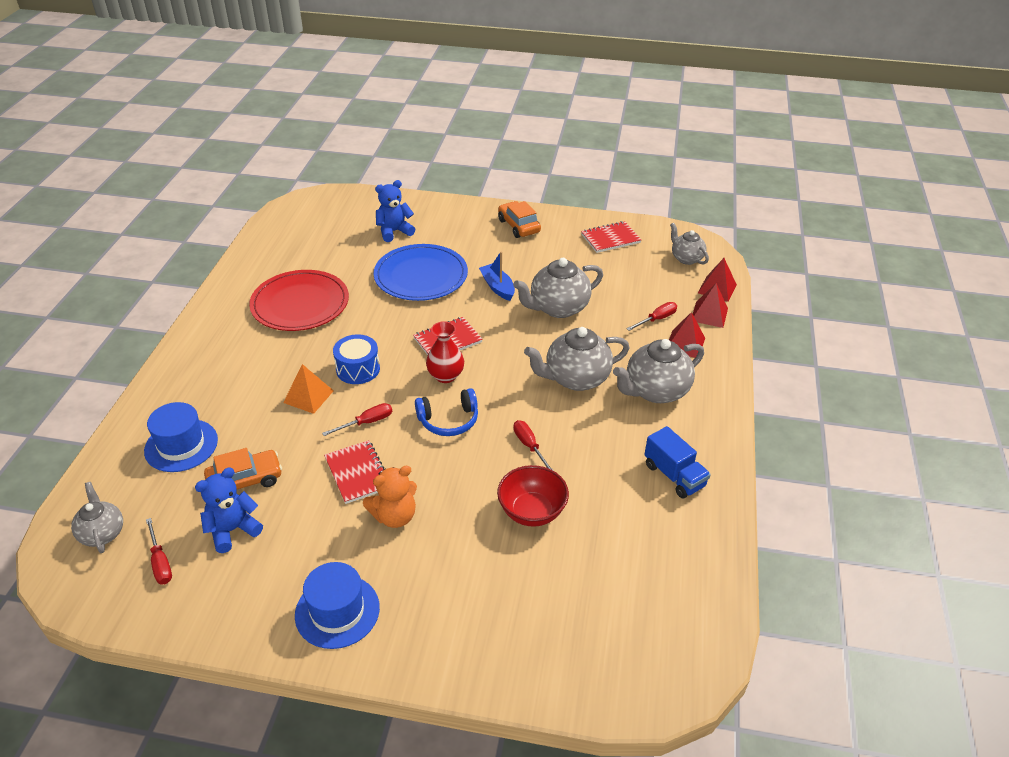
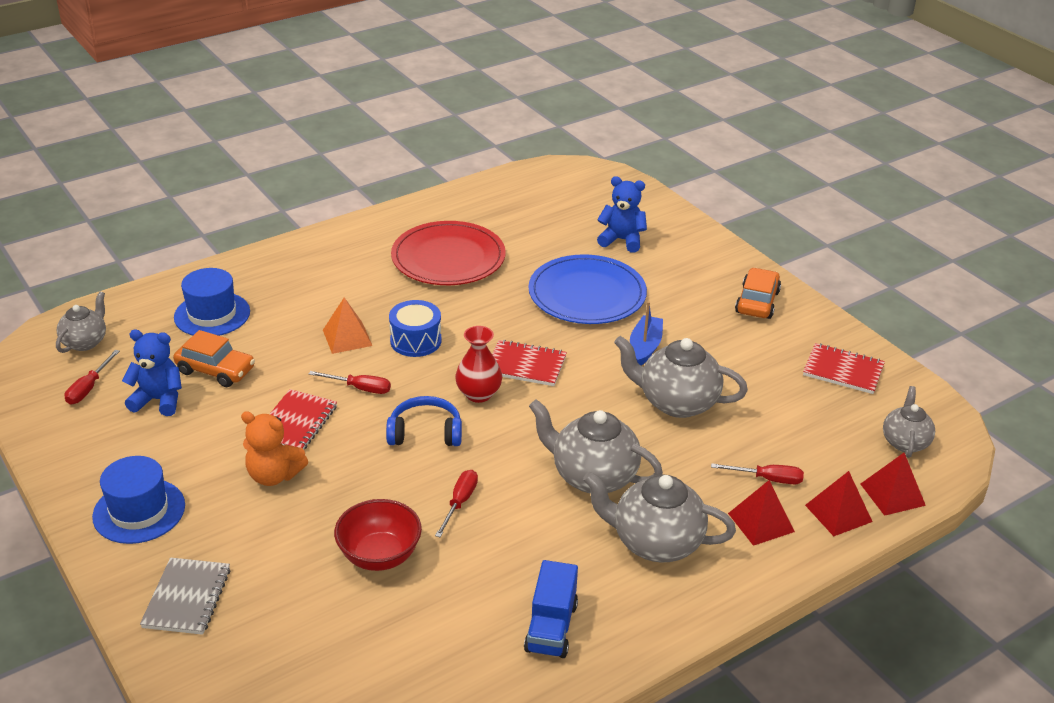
camera: 45 degrees right, 5 degrees down
(449, 420) = (425, 432): blue headphones -> blue headphones turned 150 degrees clockwise
(457, 635) = (187, 598): none -> grey notebook

